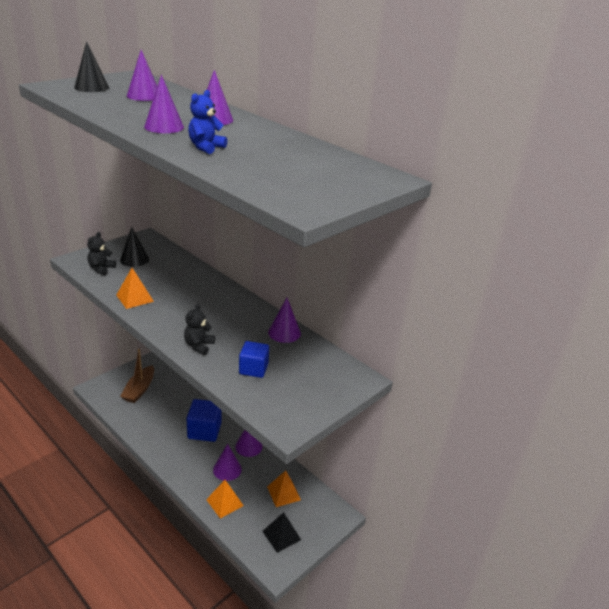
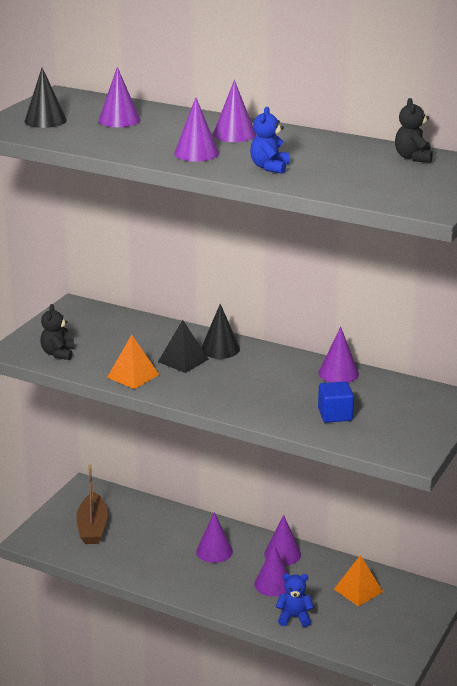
camera: 15 degrees left, 5 degrees down
(134, 259) = (88, 334): black cone -> black cone (220, 349)
(199, 346) = (255, 407): black teddy bear -> black teddy bear (413, 157)
(204, 430) = (214, 551): blue cube -> purple cone
(224, 502) = (294, 617): orange pyramid -> blue teddy bear
(281, 535) = (383, 631): black pyramid -> black pyramid (183, 360)

